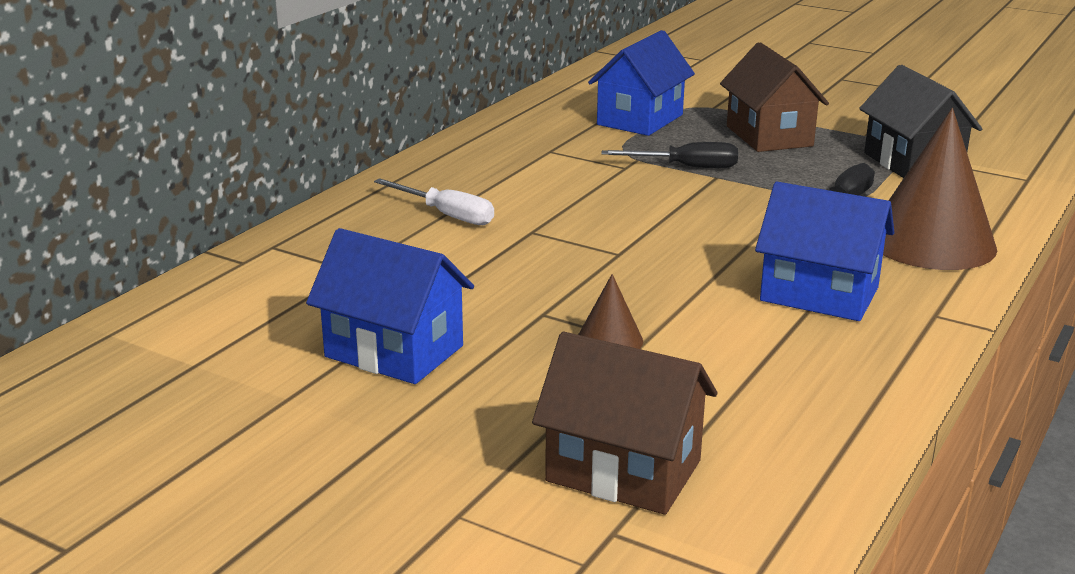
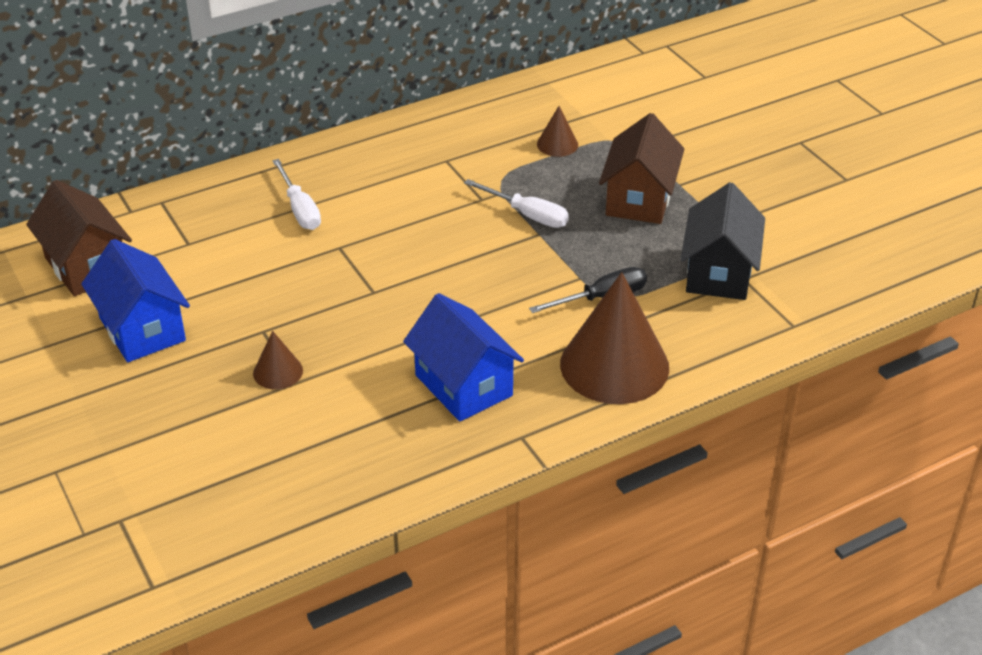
camera: 30 degrees right, 15 degrees up
(623, 471) = (172, 480): brown house -> brown house (86, 266)
(640, 120) = (557, 144): blue house -> brown cone
(686, 167) = (527, 215): black screwdriver -> white screwdriver

